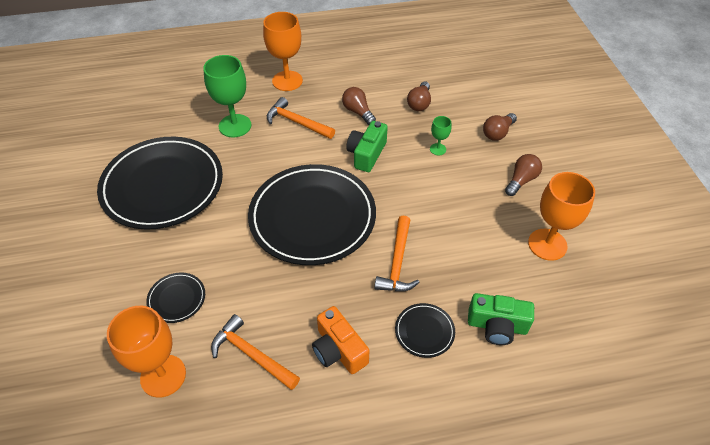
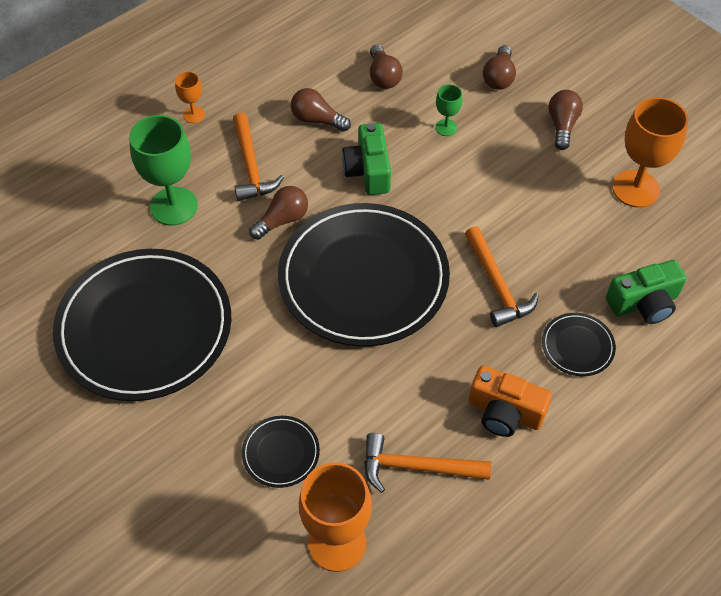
camera: 30 degrees left, 5 degrees up
(287, 81) = (194, 115): orange goblet -> orange goblet, size x0.49
(290, 160) = (282, 220): none -> brown light bulb
(297, 122) = (251, 166): orange hammer -> orange hammer turned 105 degrees counterclockwise

